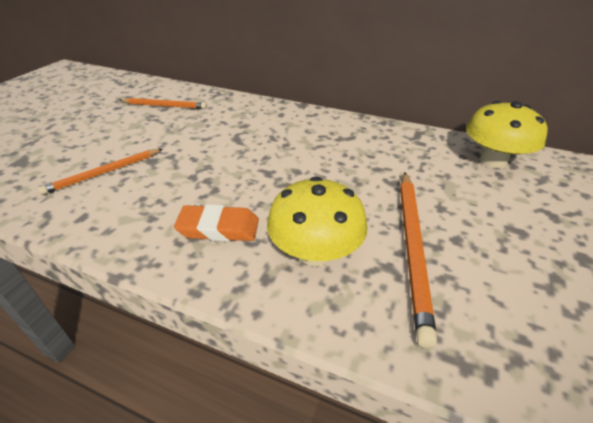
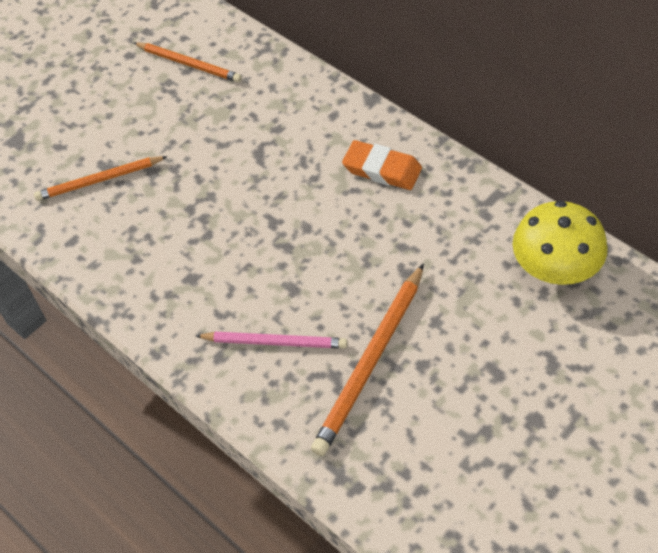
camera: 25 degrees right, 15 degrees up
(218, 228) = (195, 289): orange eraser -> orange eraser (382, 169)
(315, 252) = (275, 342): yellow mushroom -> pink pencil

